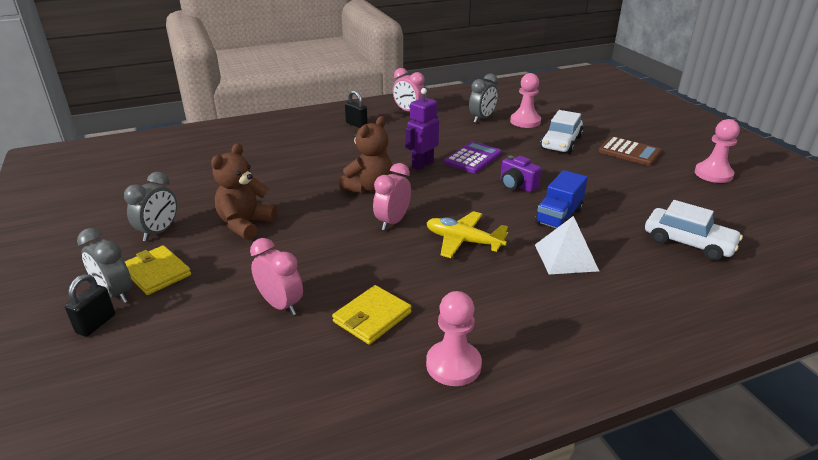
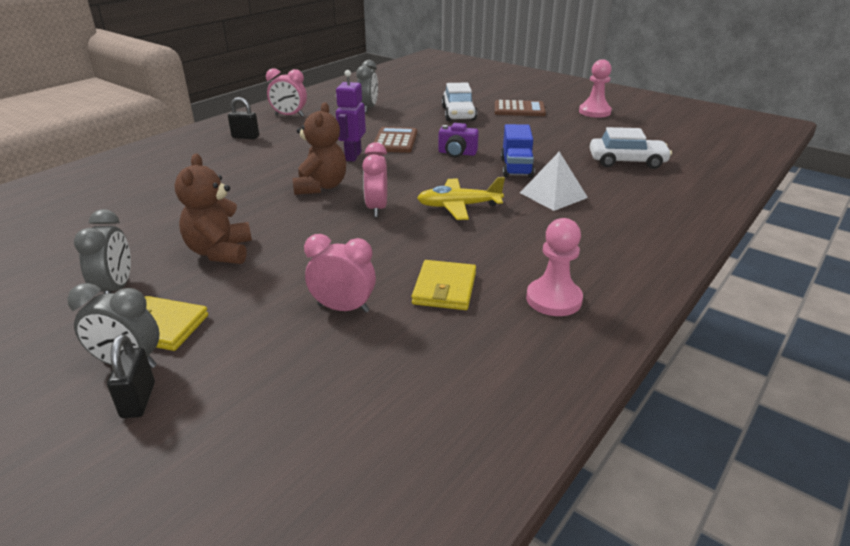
camera: 30 degrees left, 0 degrees up
(473, 158) = (395, 141): purple calculator -> brown calculator
(525, 121) = (410, 103): pink pawn -> none

